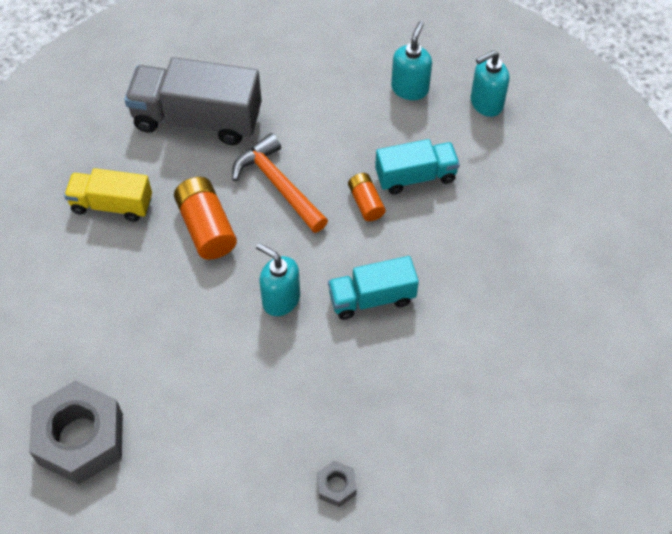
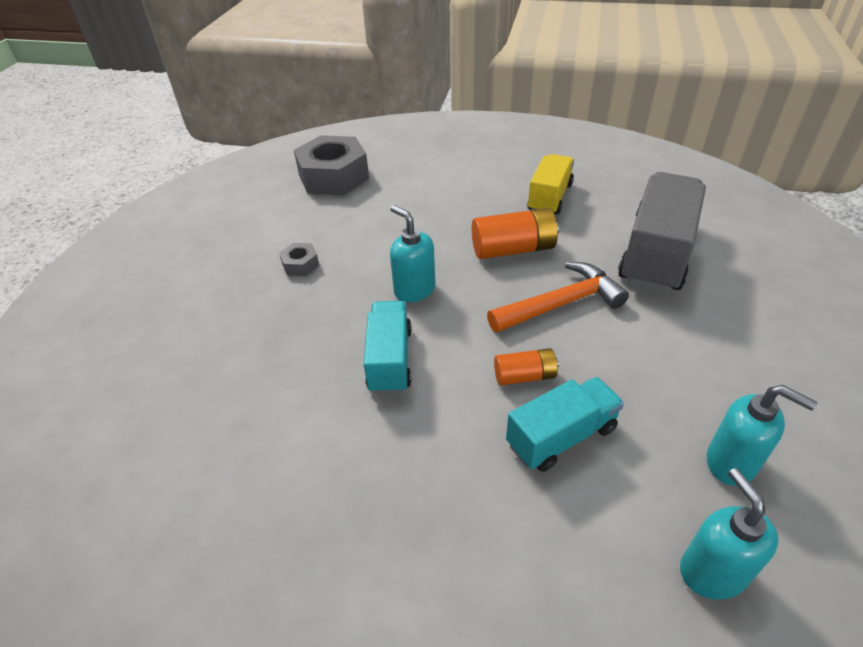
camera: 105 degrees right, 15 degrees down
(280, 299) = (414, 290): turquoise soap dispenser -> turquoise soap dispenser turned 90 degrees counterclockwise
(336, 486) = (204, 303): grey nut -> grey nut (300, 265)
(415, 176) = (561, 436): turquoise truck -> turquoise truck turned 120 degrees counterclockwise

